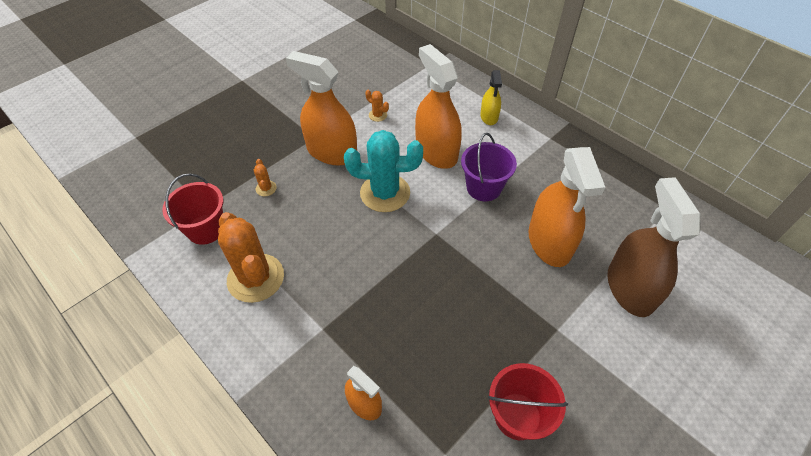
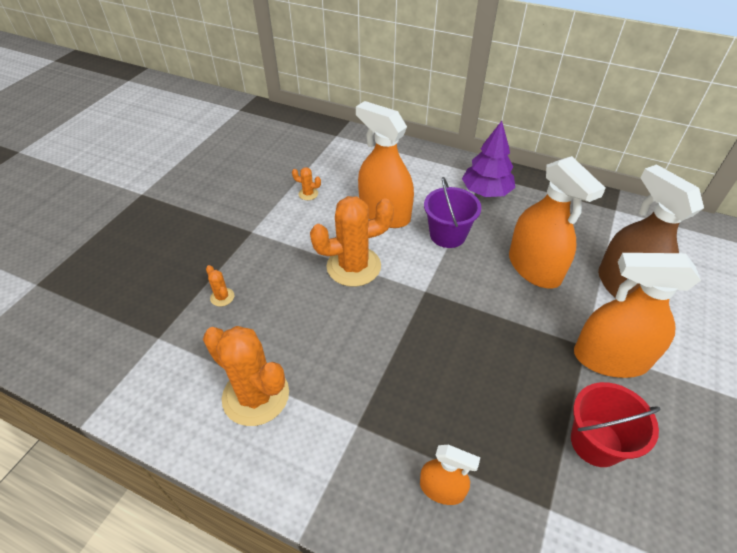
camera: 20 degrees left, 5 degrees down
(206, 229) = (171, 360): red bucket -> none
(331, 152) = (277, 241): orange spray bottle -> orange spray bottle (610, 358)
(385, 193) = (353, 266): turquoise cactus -> orange cactus
(489, 117) = (418, 169): yellow spray bottle -> none
(543, 155) = (486, 192): none -> purple tree

